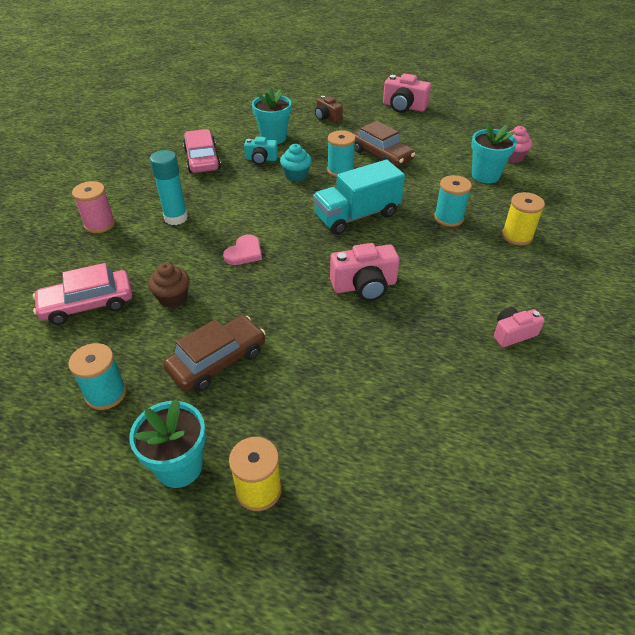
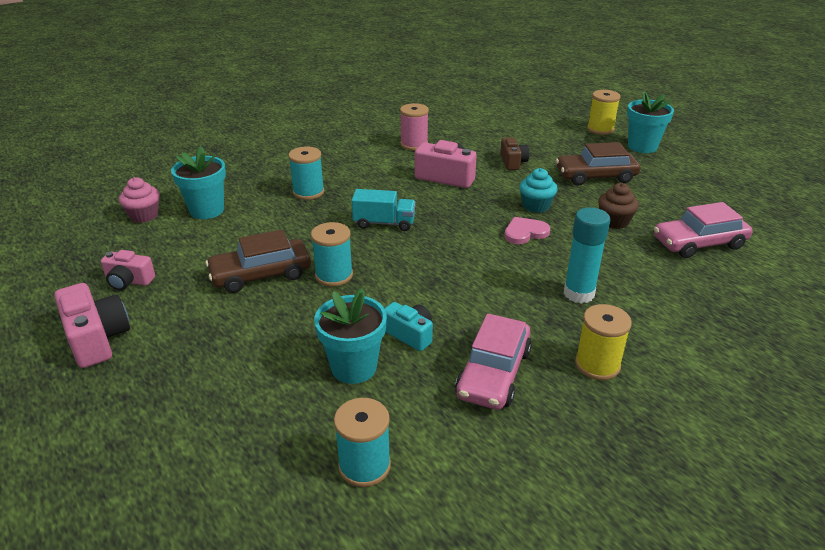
camera: 145 degrees left, 10 degrees down
(87, 304) = (699, 243): pink car -> pink car turned 150 degrees clockwise
(99, 224) = (680, 322): pink spool -> pink spool (414, 144)
(106, 394) = (686, 186): turquoise spool -> turquoise spool (364, 466)
(296, 175) = (392, 290): turquoise cupcake -> turquoise cupcake (536, 206)
(327, 117) = (227, 372): brown camera -> brown camera (513, 162)
(357, 216) = (384, 223): turquoise truck -> turquoise truck, size x0.62
(381, 155) = (261, 274): brown car -> brown car turned 105 degrees counterclockwise
(513, 333) = (385, 129): pink camera -> pink camera (129, 281)
(517, 236) = (282, 163): yellow spool -> yellow spool (597, 365)

